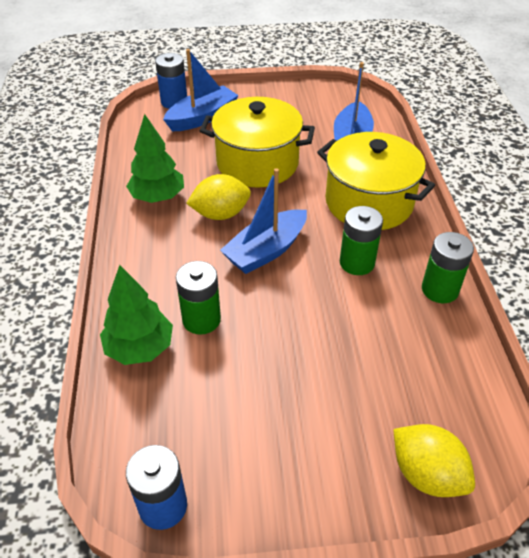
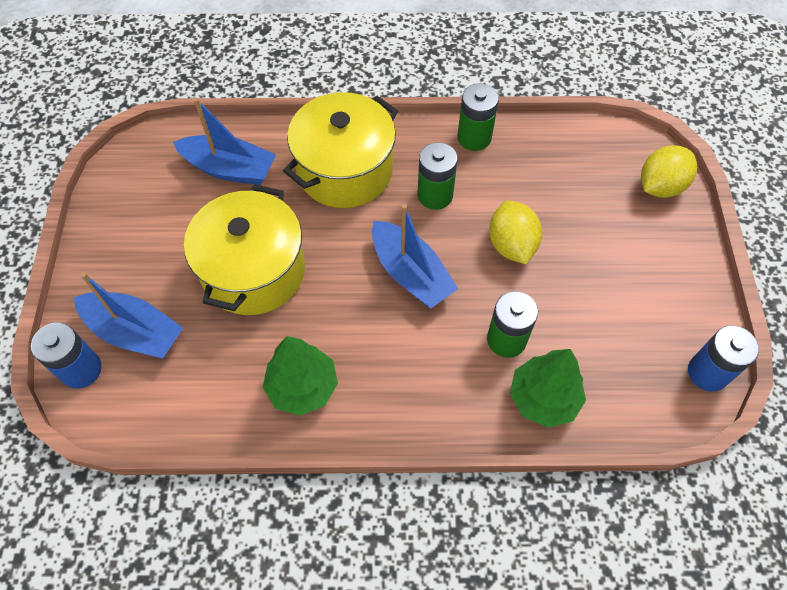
camera: 85 degrees left, 15 degrees up
(202, 118) = (134, 332): blue boat -> blue boat turned 150 degrees clockwise
(220, 214) = (345, 316): yellow lemon -> yellow lemon (511, 245)

